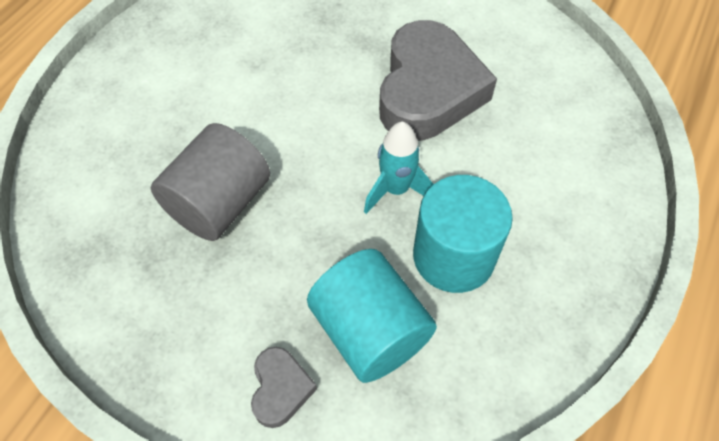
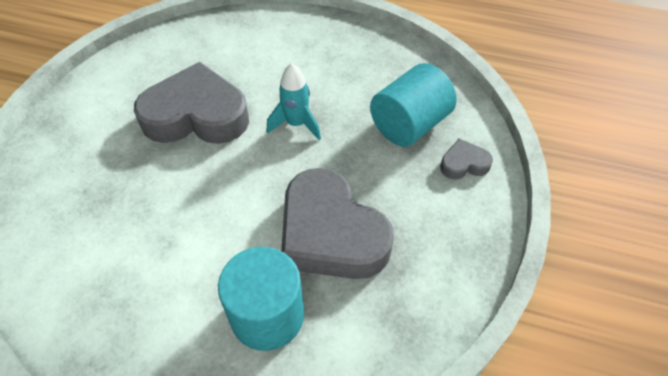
camera: 100 degrees left, 5 degrees down
(219, 203) = (330, 234): grey cylinder -> grey heart
(453, 256) = (344, 90): turquoise cylinder -> turquoise cylinder (267, 315)

